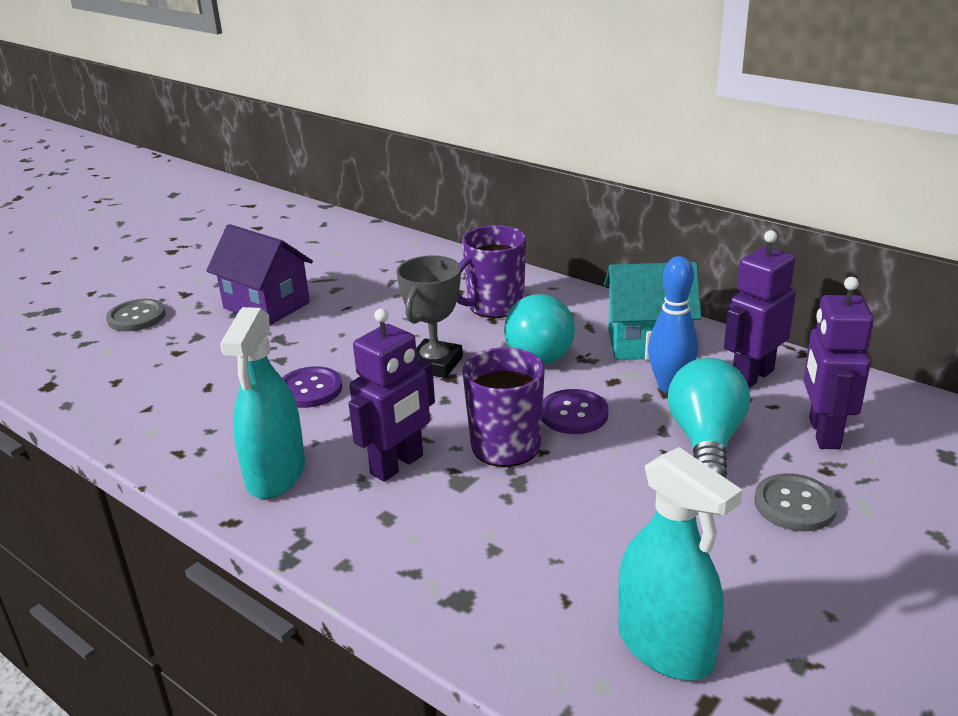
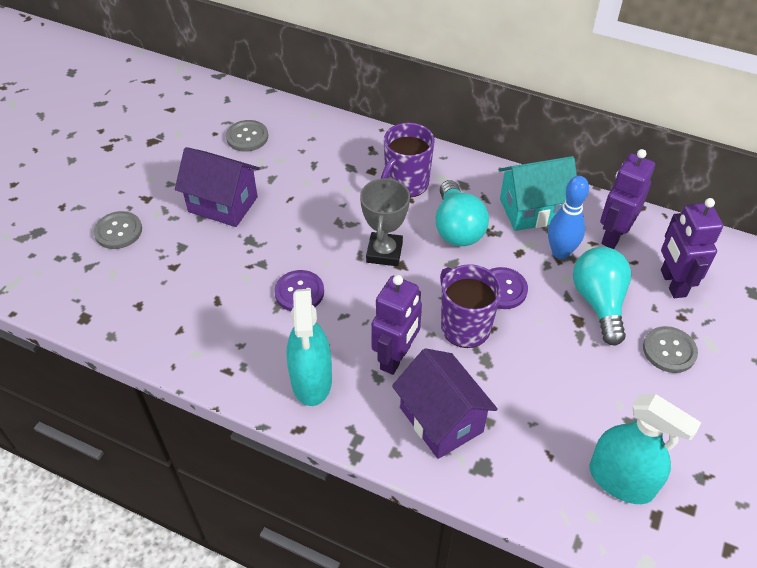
camera: 15 degrees left, 20 degrees up
(327, 254) = (247, 137): none -> grey button
(426, 538) = (441, 420): none -> purple house

